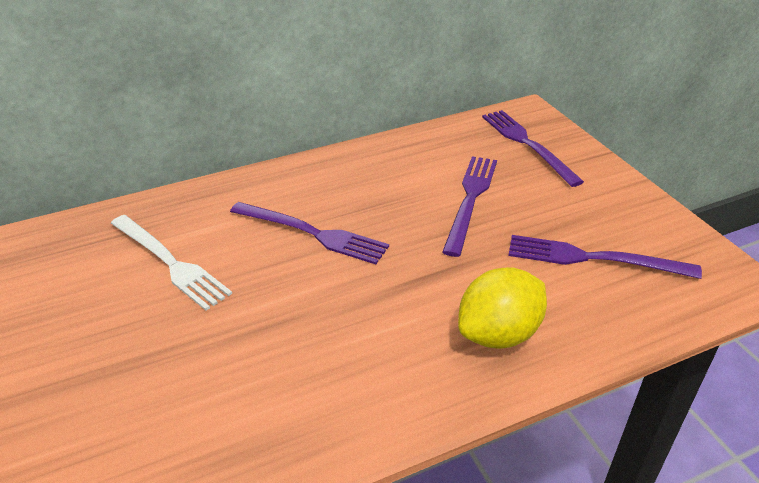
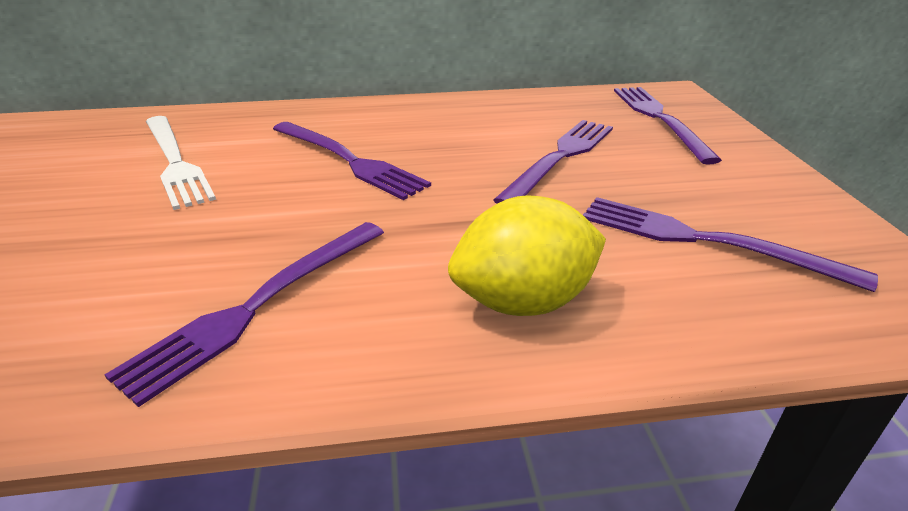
camera: 15 degrees right, 5 degrees down
(328, 377) = (258, 305): none -> purple fork

